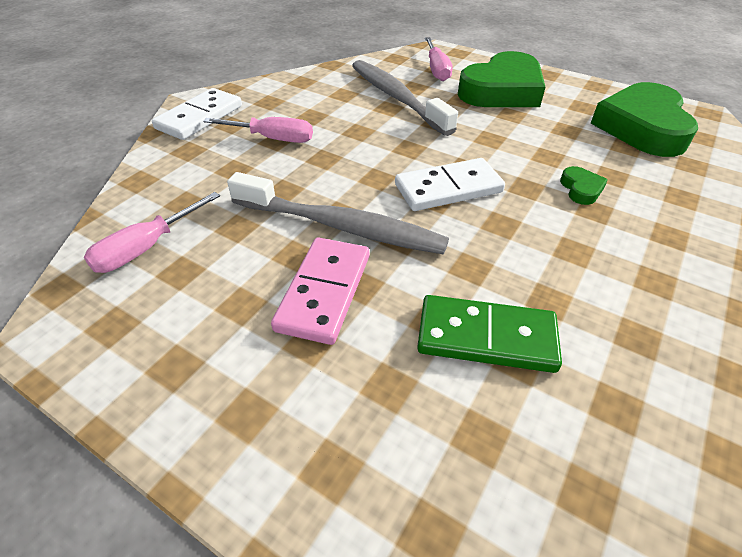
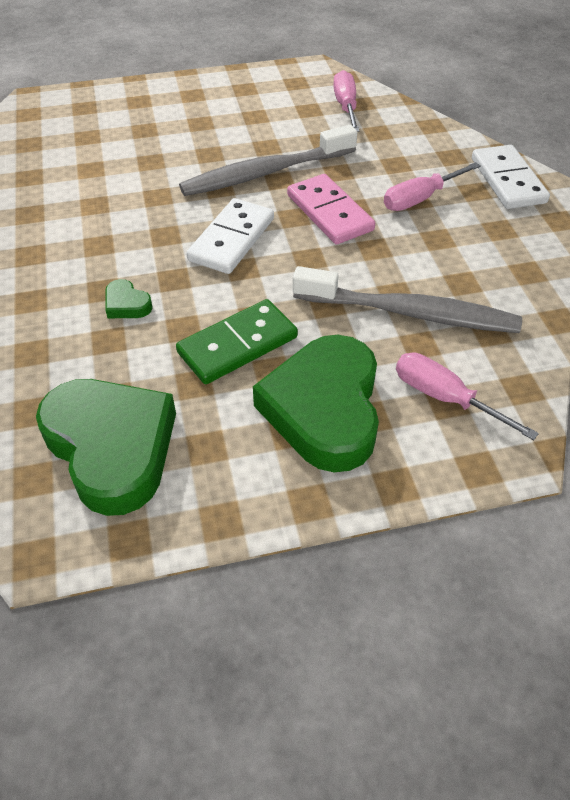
camera: 135 degrees right, 5 degrees up
(324, 292) = (223, 141): pink domino -> pink domino (330, 212)
(486, 337) = (115, 169): green domino -> green domino (238, 345)

